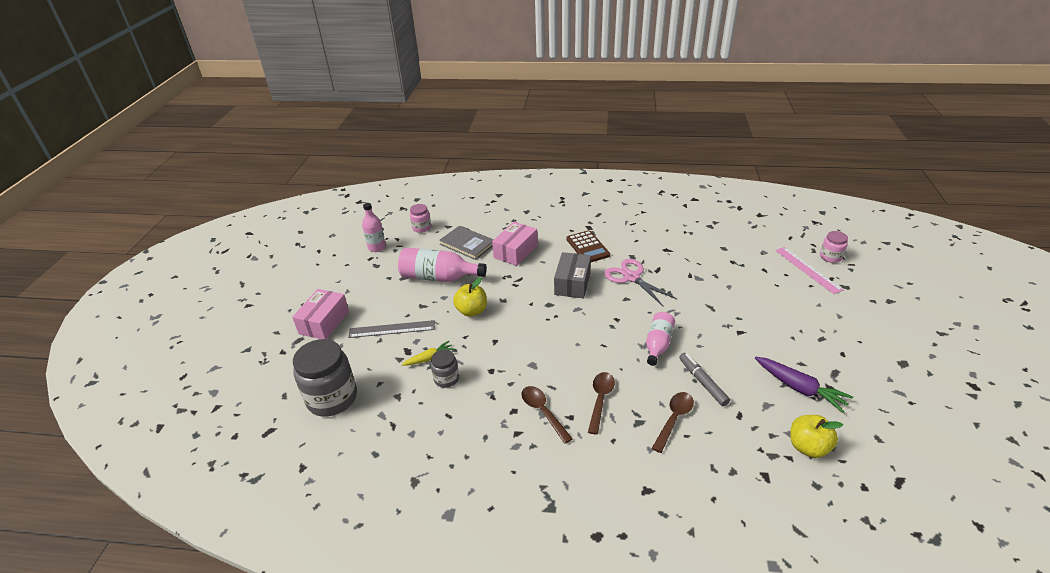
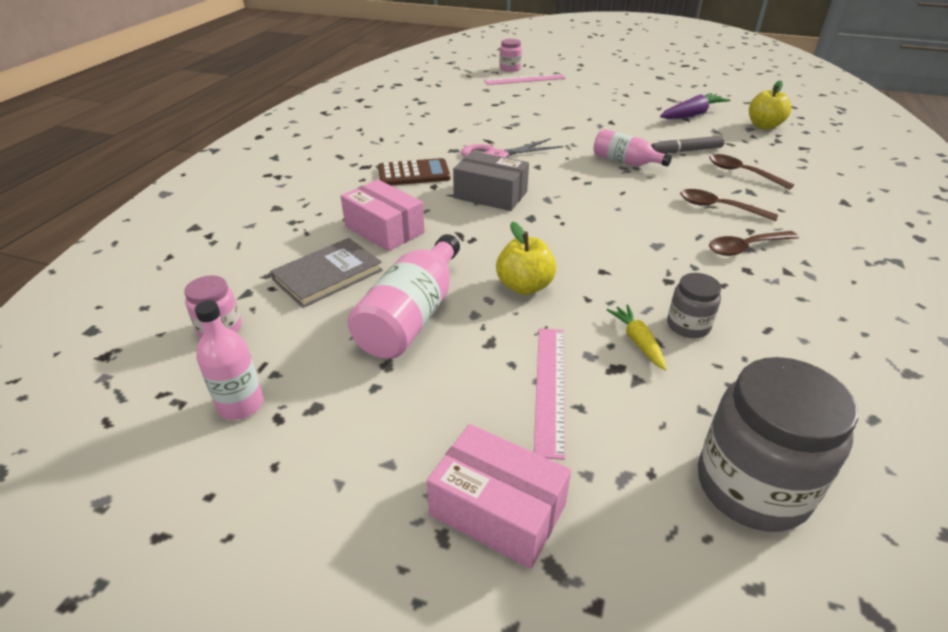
camera: 80 degrees left, 0 degrees up
(392, 329) = (550, 387): grey ruler -> pink ruler

